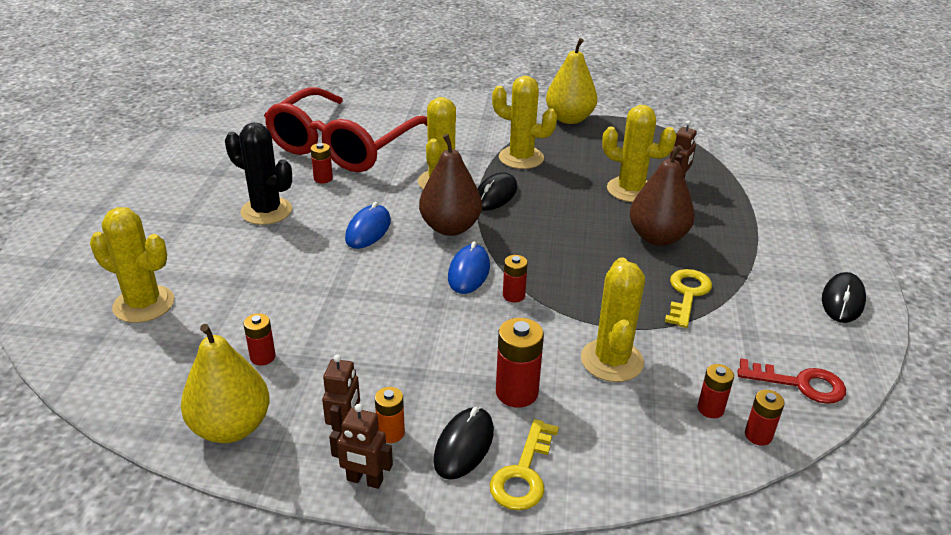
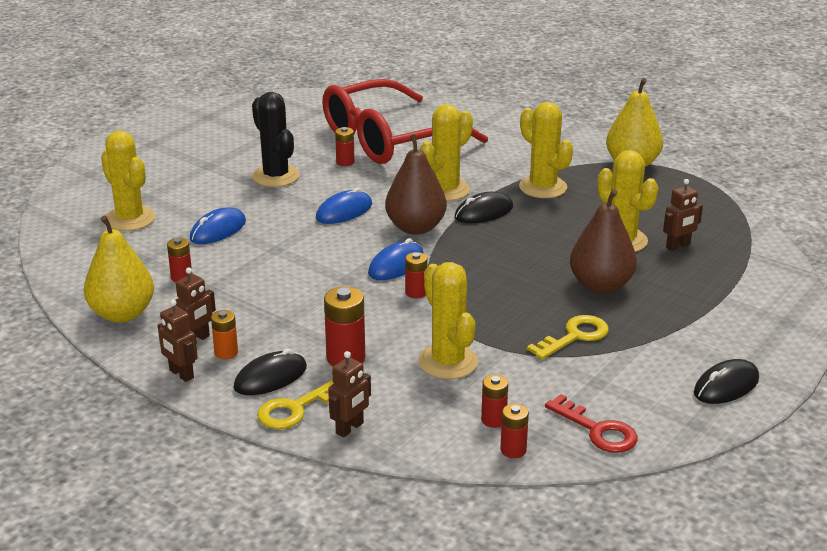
camera: 30 degrees right, 5 degrees down
(256, 288) = (218, 230): none -> blue mouse
(596, 475) = (350, 428): none -> brown robot
(612, 360) = (448, 362): yellow cactus -> yellow cactus turned 60 degrees counterclockwise

